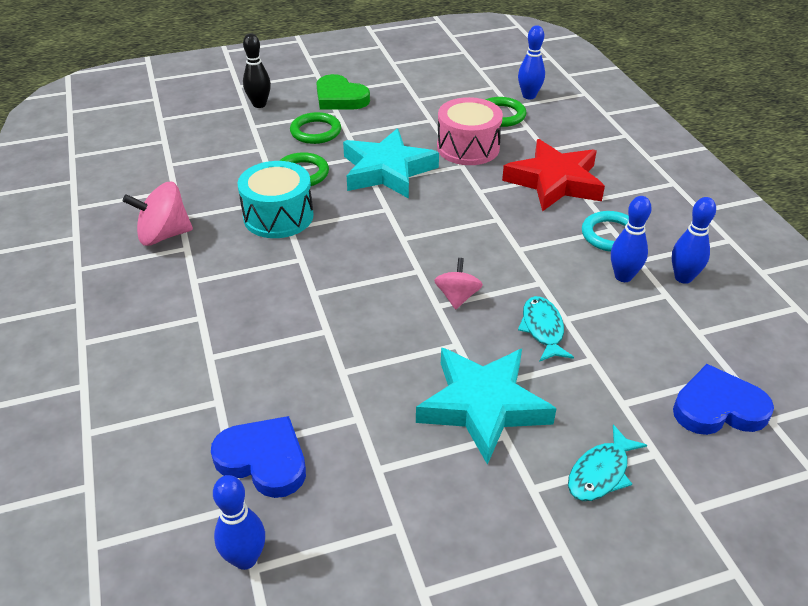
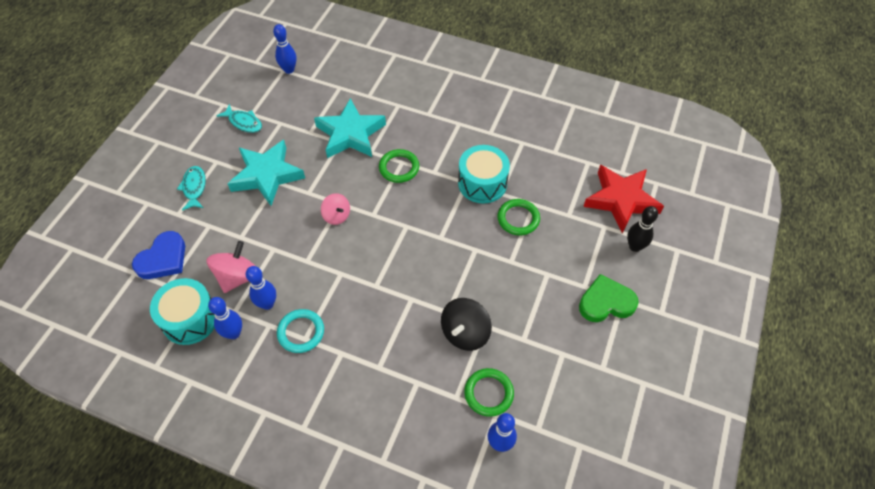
camera: 130 degrees right, 15 degrees up
(164, 235) = (511, 129): pink spinning top -> pink spinning top (238, 277)
(263, 460) = (323, 94): blue heart -> none
(315, 131) = (566, 257): green ring -> green ring (399, 168)
(387, 170) = (480, 265): turquoise star -> turquoise star (350, 134)
(468, 147) = (465, 333): pink drum -> black spinning top
(543, 329) = (278, 233): turquoise fish -> turquoise fish (244, 122)
(554, 181) = (378, 351): red star -> red star (621, 200)
(725, 321) = (190, 319): none -> turquoise drum

